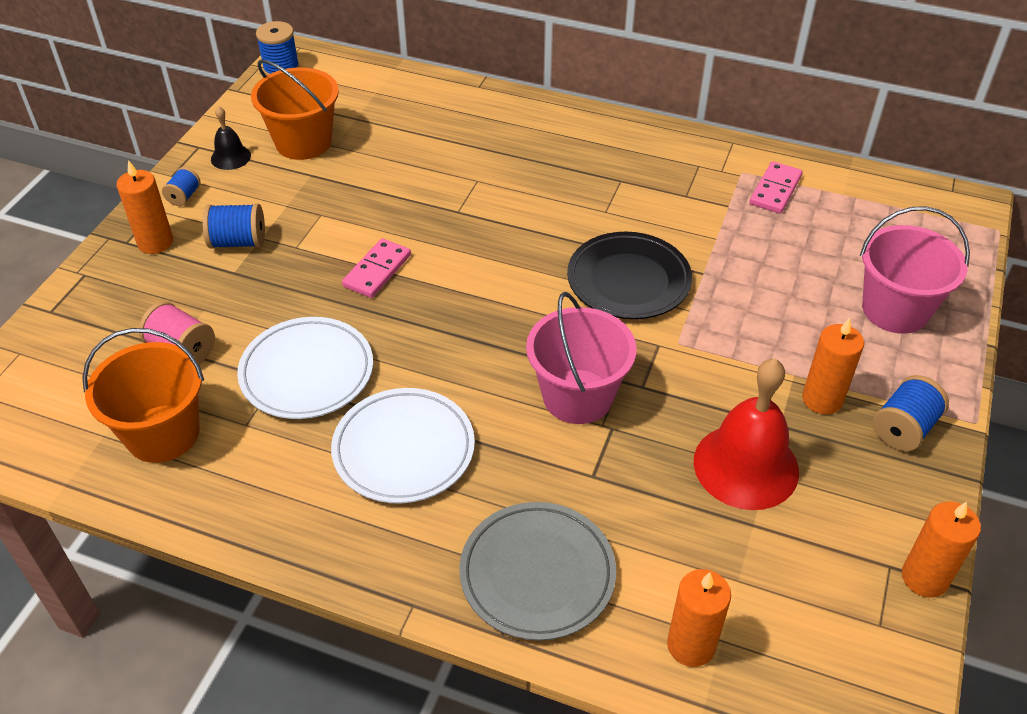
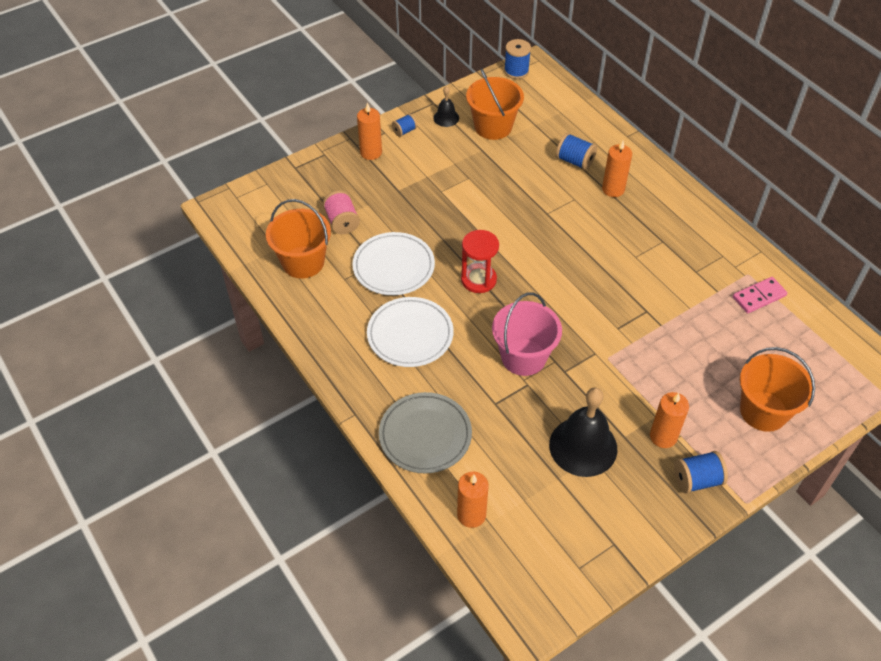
camera: 35 degrees right, 5 degrees up
(238, 242) = (413, 173): blue spool -> blue spool (574, 161)
(377, 271) = (473, 227): pink domino -> none
(438, 331) = (478, 279): none -> red hourglass
(628, 280) = (611, 306): black plate -> none
(746, 466) = (583, 446): red bell -> black bell
(895, 309) = (763, 411): pink bucket -> orange bucket
(924, 578) = (627, 561): orange candle -> orange candle (613, 189)

